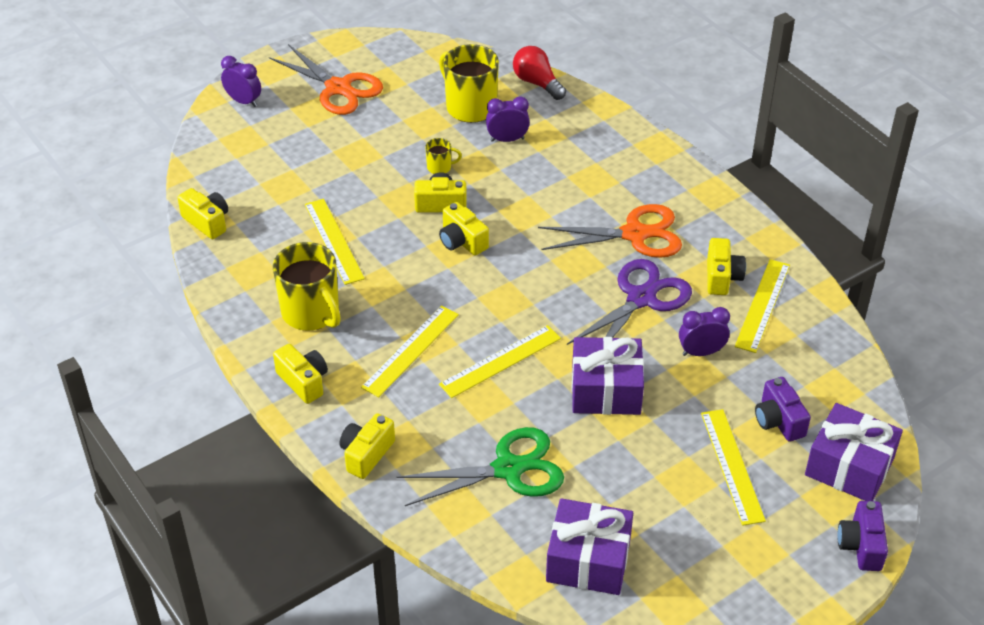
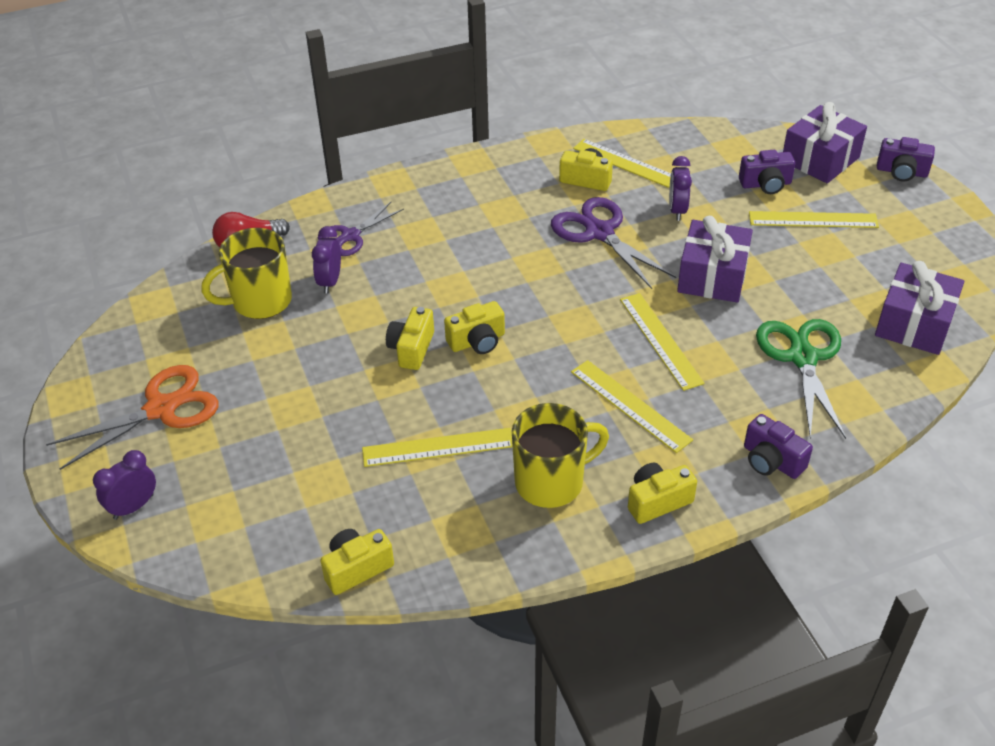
camera: 75 degrees left, 0 degrees up
(366, 454) = (771, 461): yellow camera -> purple camera
(440, 167) = (351, 340): yellow mug -> none
(571, 138) = (350, 236): none -> purple scissors
(635, 234) = (511, 220): orange scissors -> none

